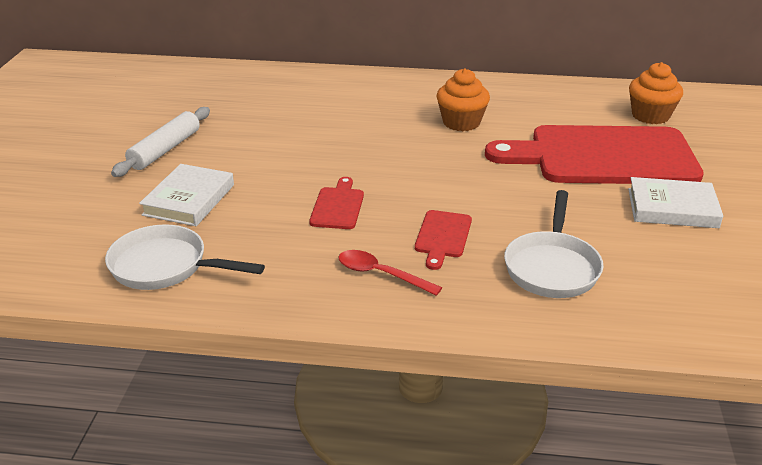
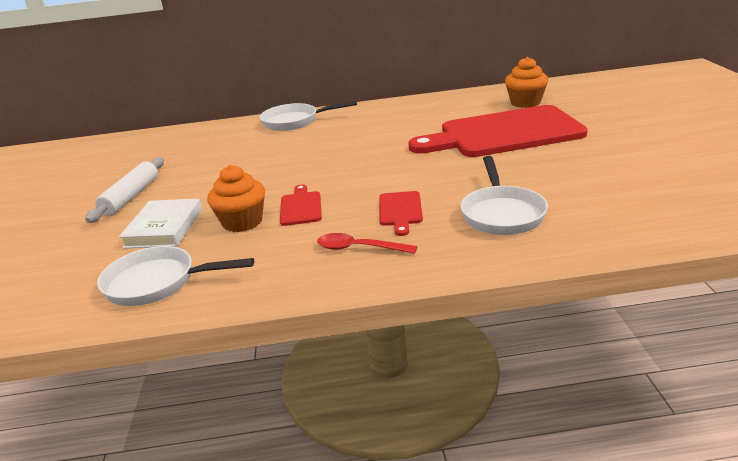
camera: 10 degrees left, 5 degrees down
(370, 84) = (295, 121): none -> white pan
(461, 122) = (380, 132): orange cupcake -> orange cupcake (242, 222)
(672, 208) = (575, 156): white book -> none

